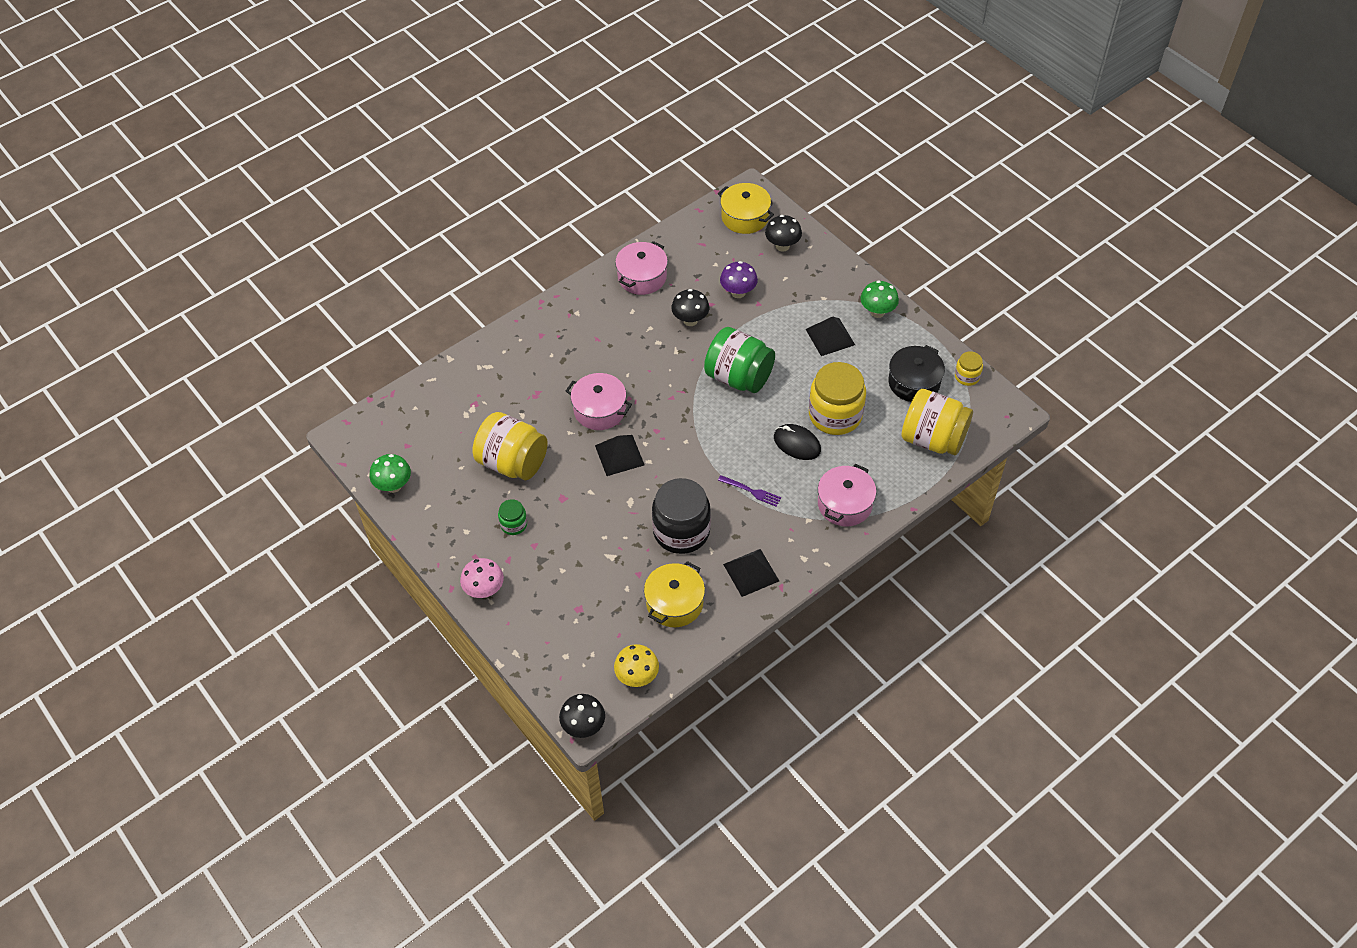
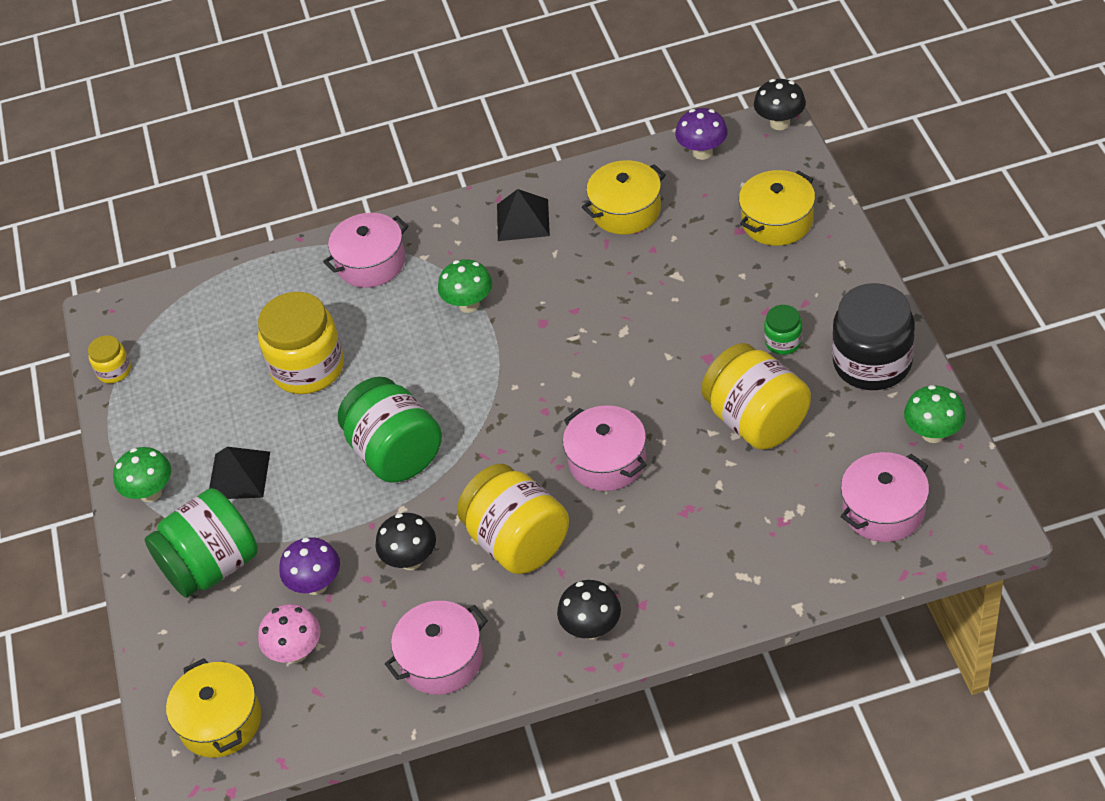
camera: 150 degrees left, 5 degrees down
(414, 428) = (883, 510): none -> pink pot
(484, 590) = (846, 276): pink mushroom -> pink mushroom (296, 652)
(552, 625) = (777, 221): none -> yellow pot
(619, 455) = (609, 392): black pyramid -> none
(637, 677) = (702, 152): yellow mushroom -> purple mushroom
(681, 531) = (578, 281): black jar -> black jar (872, 363)
(751, 491) = (469, 304): purple fork -> green mushroom
(782, 246) = (201, 646): black mushroom -> black mushroom (592, 628)
(797, 444) = (379, 345): black mouse -> none
(807, 284) = (212, 566): none -> green jar
(914, 382) = (183, 381): black pot -> none
(933, 439) = (216, 307): yellow jar -> yellow jar (518, 542)

